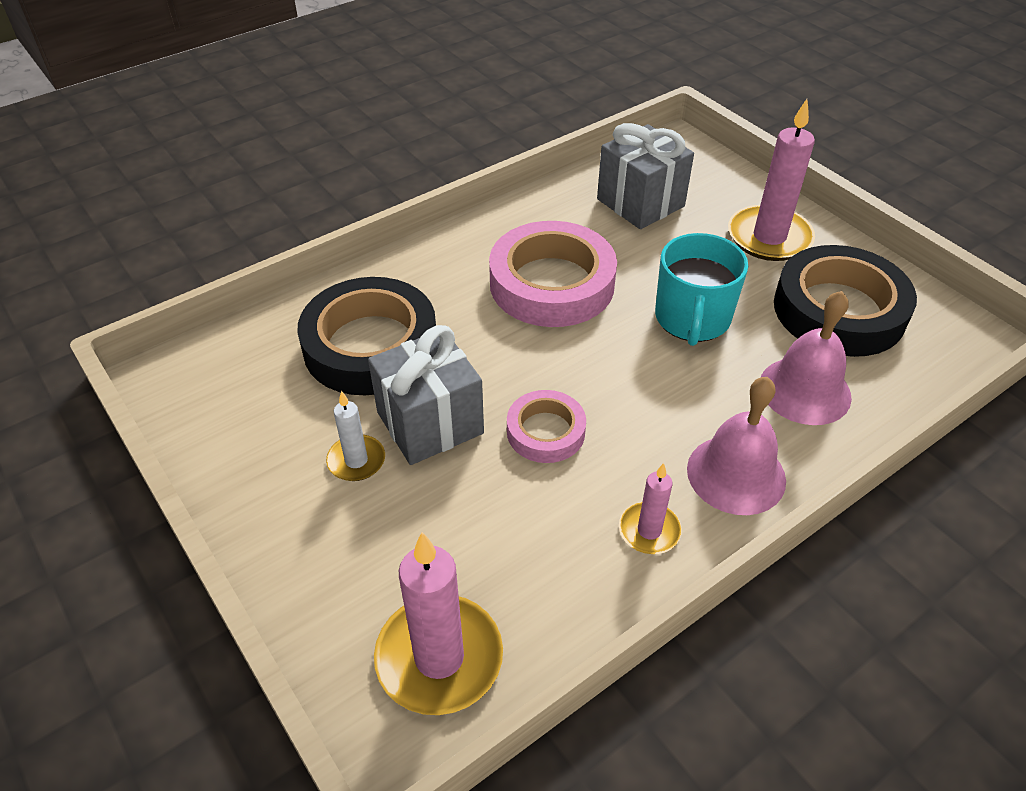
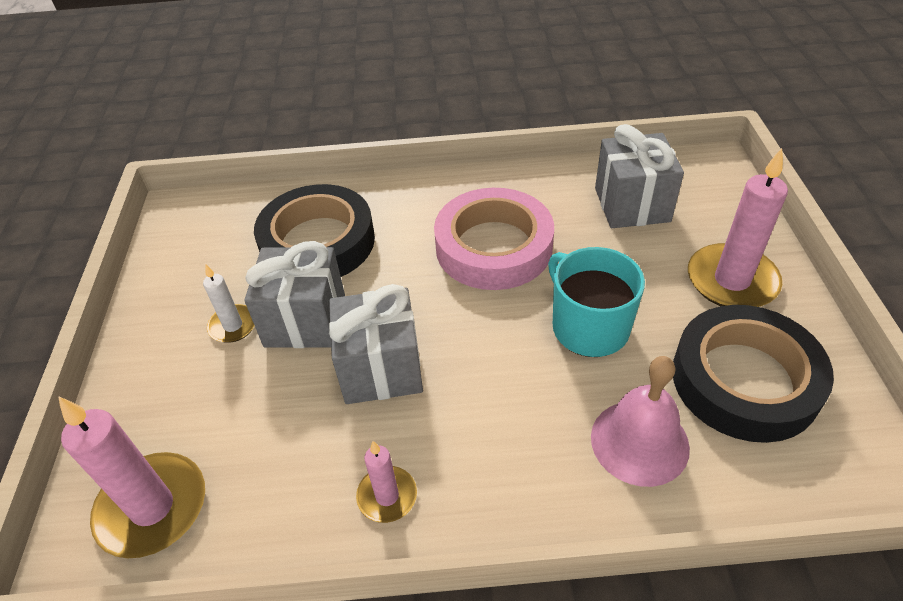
camera: 35 degrees right, 0 degrees up
(545, 431) = (381, 368): pink tape -> grey gift
(692, 319) = (588, 327): turquoise mug -> turquoise mug turned 105 degrees clockwise
(736, 474) = (504, 487): pink bell -> none

